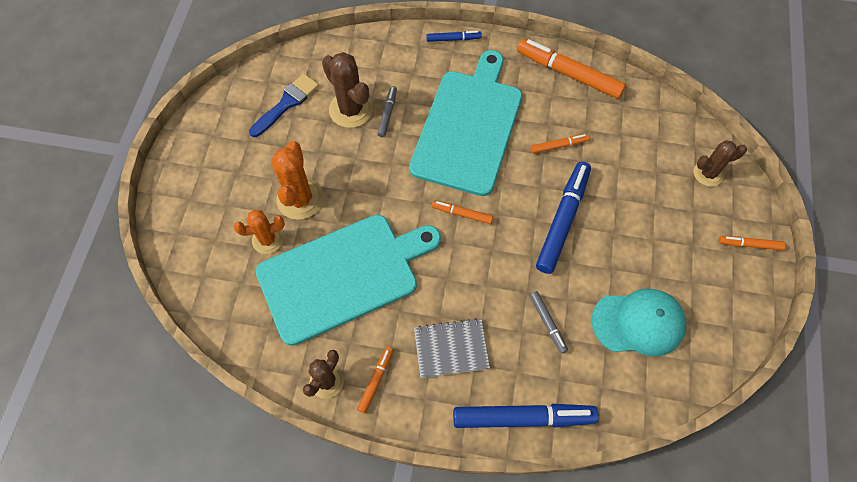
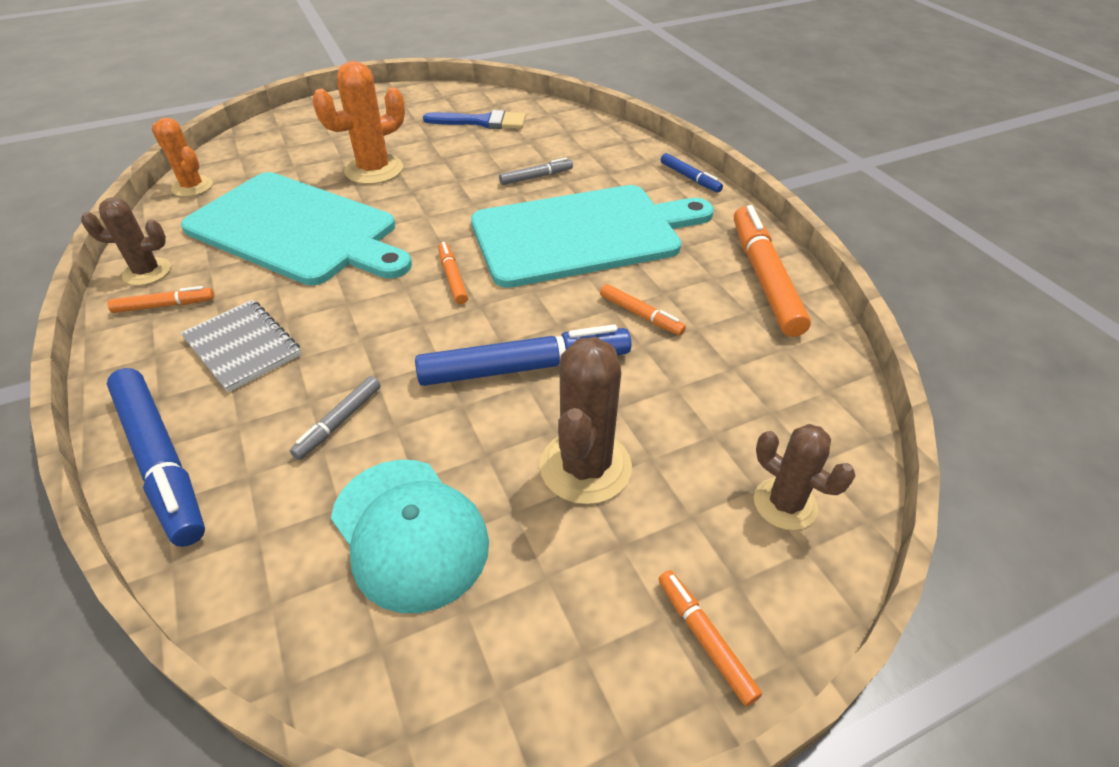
camera: 55 degrees right, 20 degrees down
(267, 240) = (308, 171): orange cactus -> orange cactus (192, 187)
(351, 109) = (515, 155): brown cactus -> brown cactus (585, 467)

